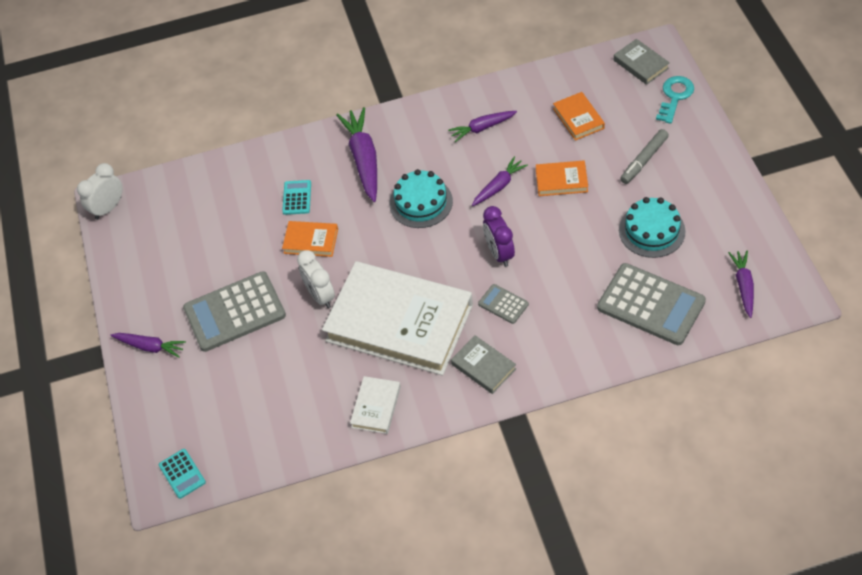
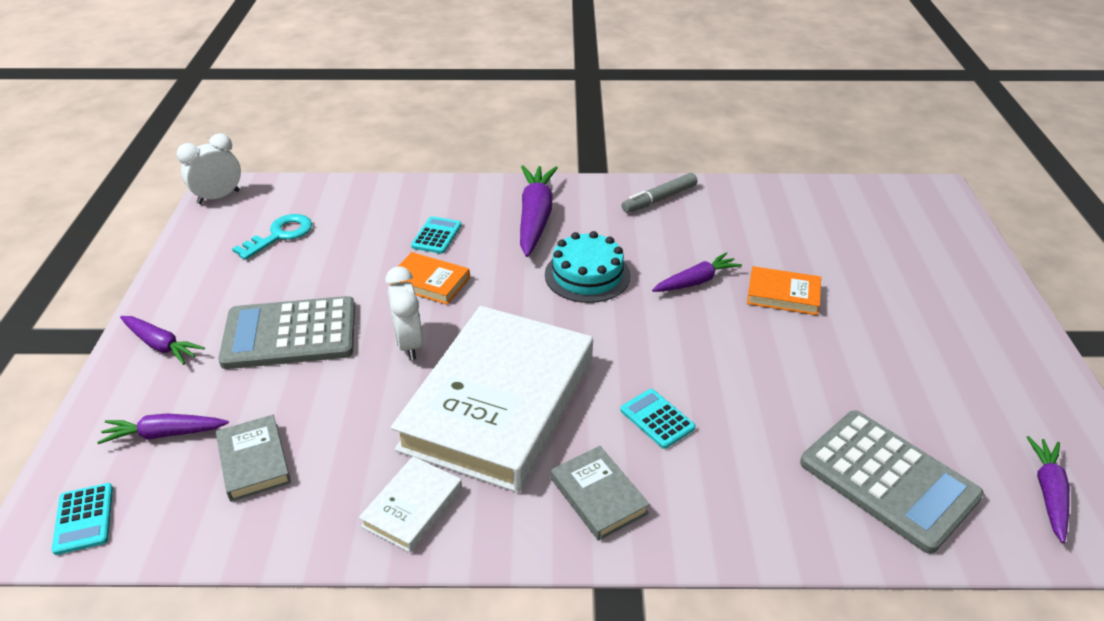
camera: 10 degrees right, 15 degrees down
(399, 323) = (499, 403): white book -> white book turned 75 degrees clockwise
(482, 128) = (693, 220): purple carrot -> purple carrot (165, 434)
(499, 253) = (672, 355): purple clock -> none
(503, 304) = (657, 419): grey calculator -> turquoise calculator
(578, 118) = (821, 236): orange book -> none
(641, 64) = (915, 202): grey book -> grey book (254, 461)
(644, 160) = (905, 298): grey marker -> grey marker (659, 199)
(652, 230) = (904, 382): turquoise cake -> none
(675, 96) = (957, 242): turquoise key -> turquoise key (280, 235)

